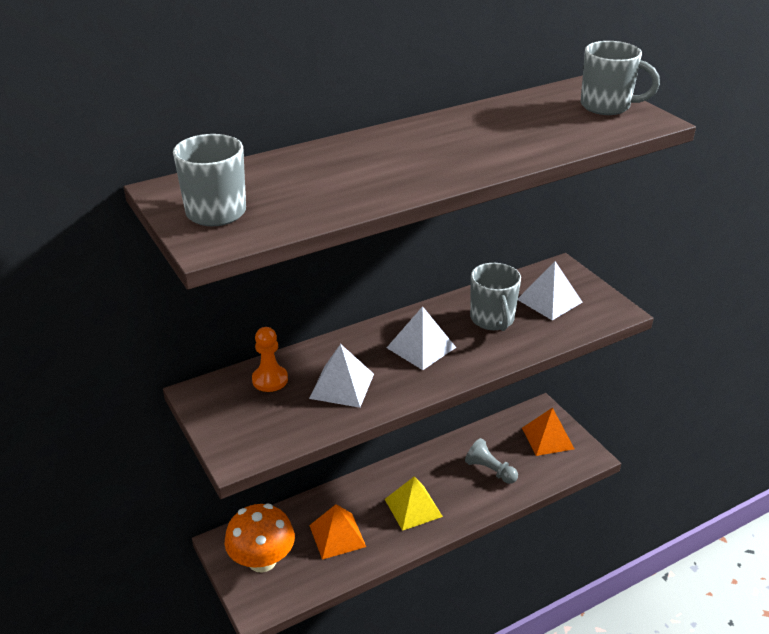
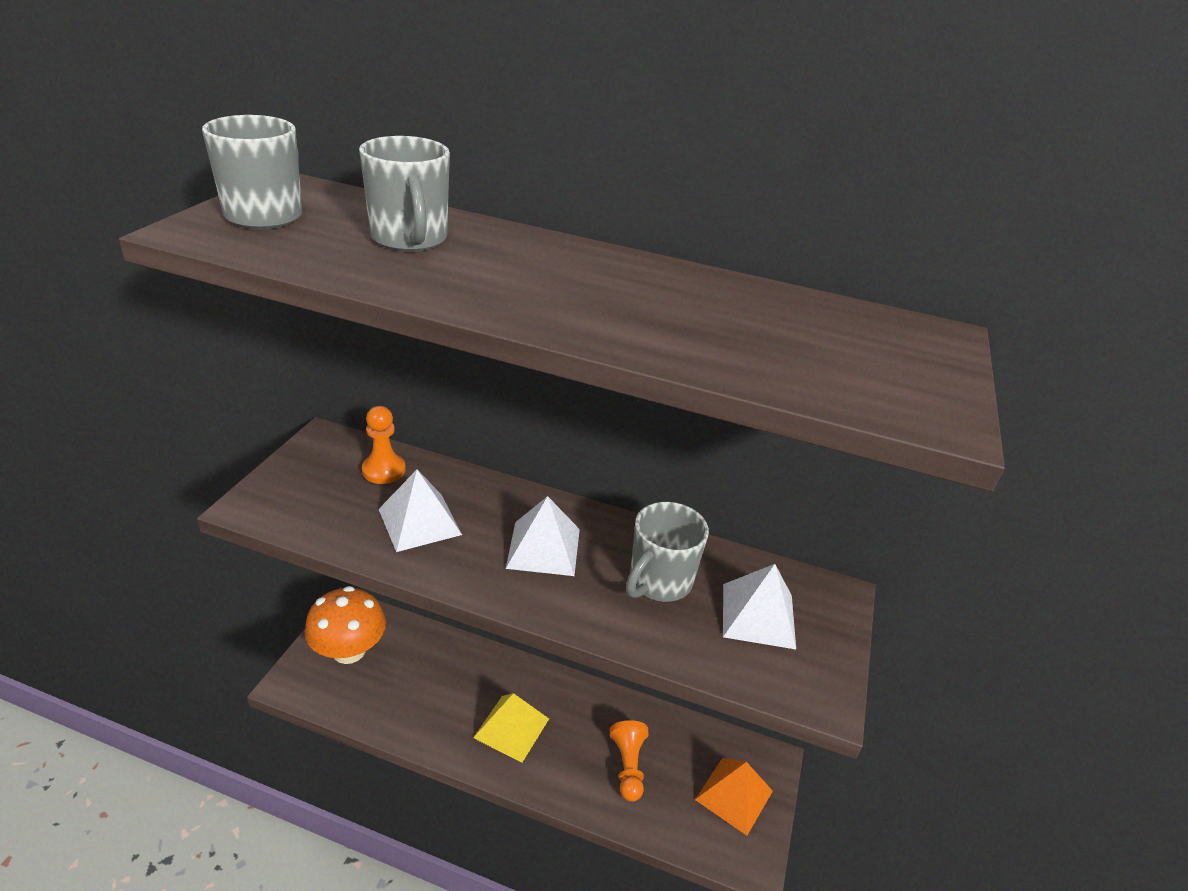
camera: 45 degrees right, 0 degrees up
(337, 535) = (422, 687): orange pyramid -> none
(490, 470) = (628, 766): grey pawn -> orange pawn
(607, 106) = (908, 366): grey mug -> grey mug (409, 239)

